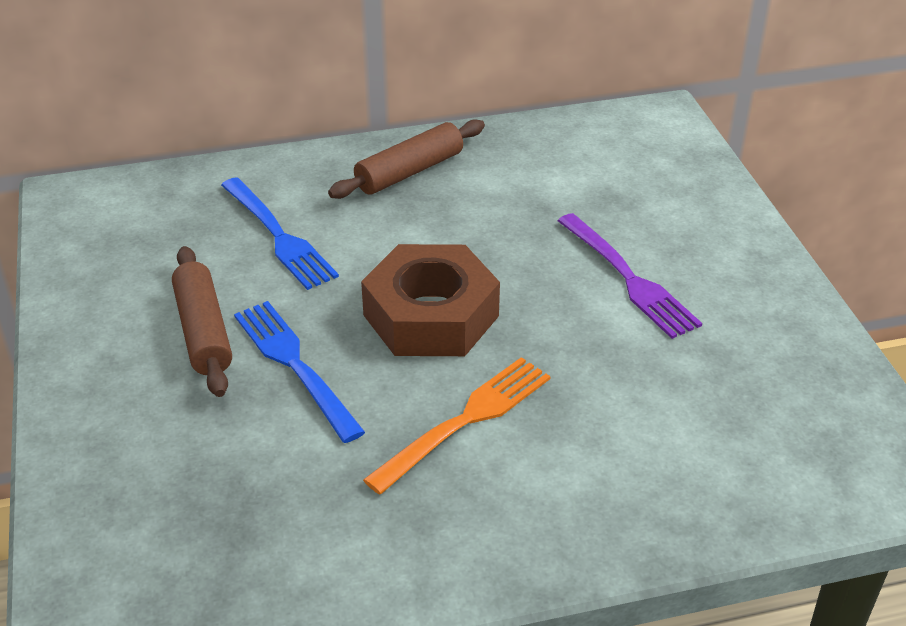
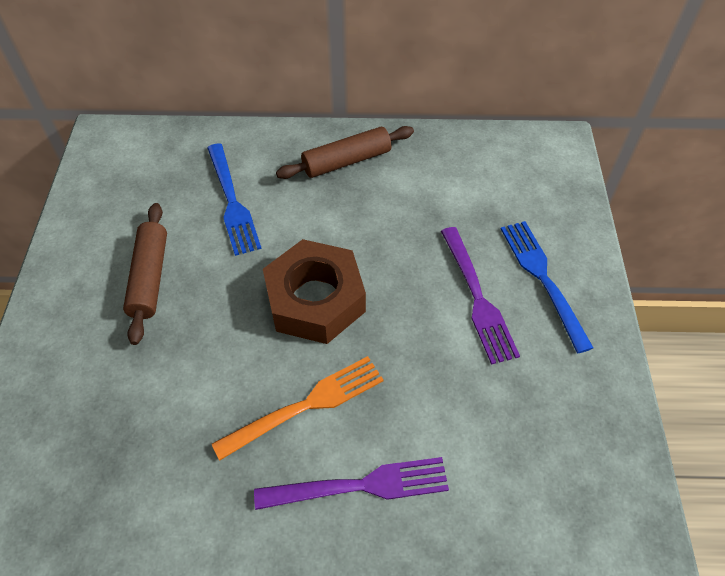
camera: 15 degrees right, 15 degrees up
(295, 365) = (202, 323): blue fork -> blue fork (543, 279)
(565, 484) = (360, 485): none -> purple fork

